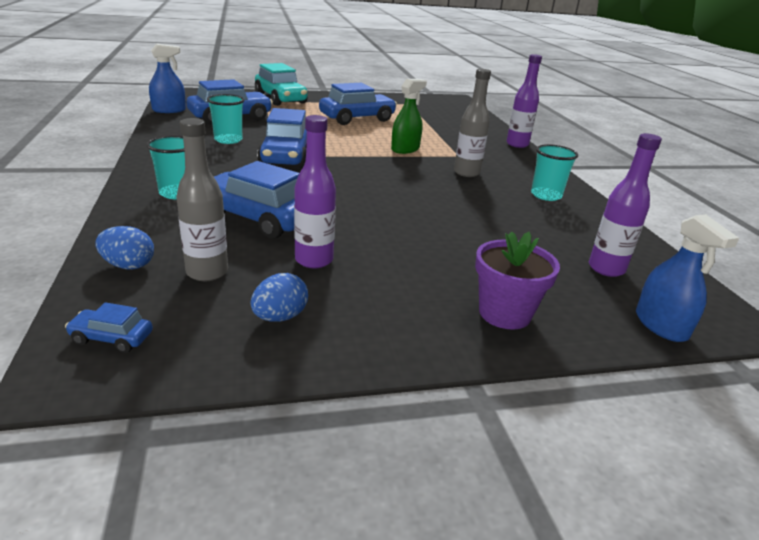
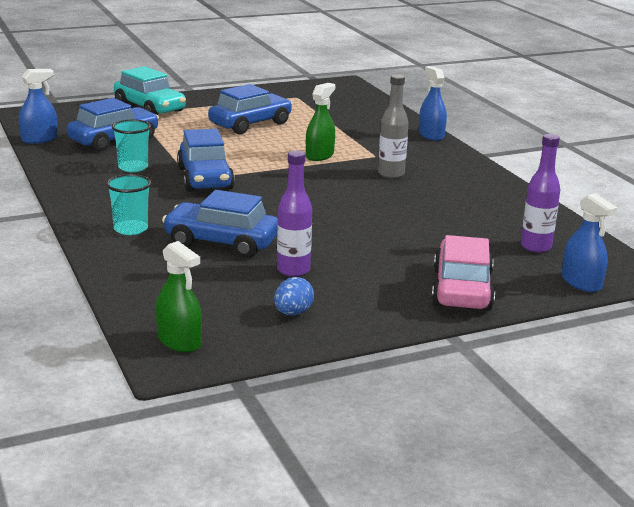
camera: 10 degrees left, 5 degrees down
(112, 338) = (179, 341): blue car -> green spray bottle
(128, 265) = (144, 293): blue egg -> none
(207, 272) = (213, 290): grey bottle -> none
(504, 313) = (462, 289): purple flower pot -> pink car
(517, 144) = (431, 135): purple bottle -> blue spray bottle
(546, 195) = (472, 188): turquoise cup -> none

